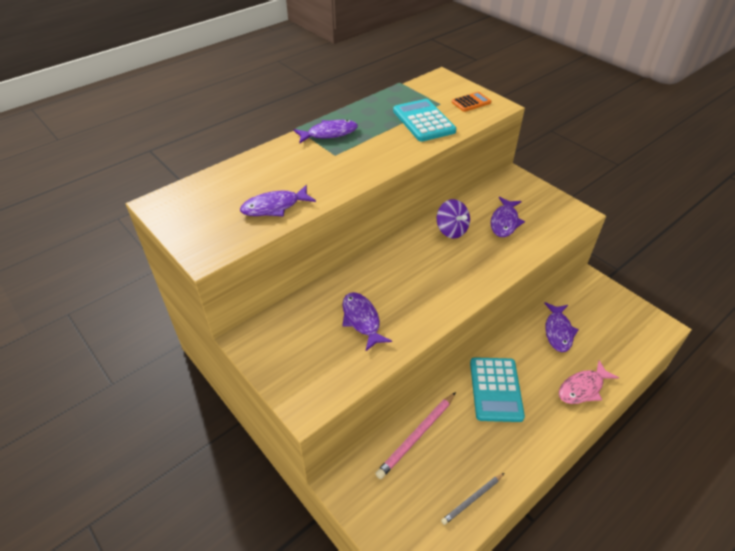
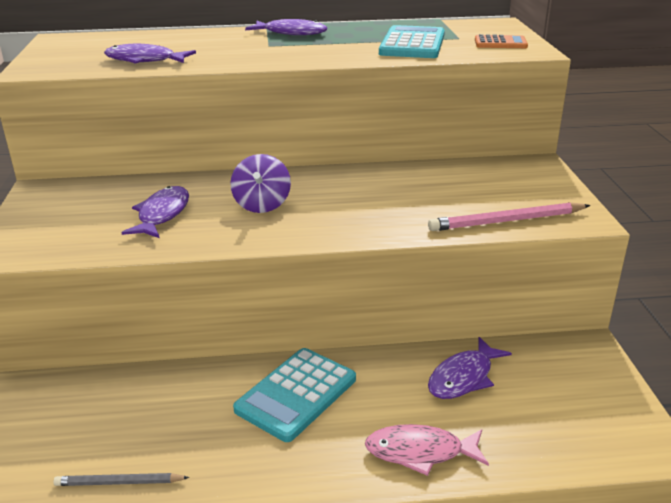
camera: 35 degrees right, 15 degrees down
(417, 436) = (145, 390): pink pencil -> pink pencil (507, 221)
(451, 230) = (378, 182): purple spinning top -> purple spinning top (262, 204)
(504, 222) = (459, 195): purple fish -> none

